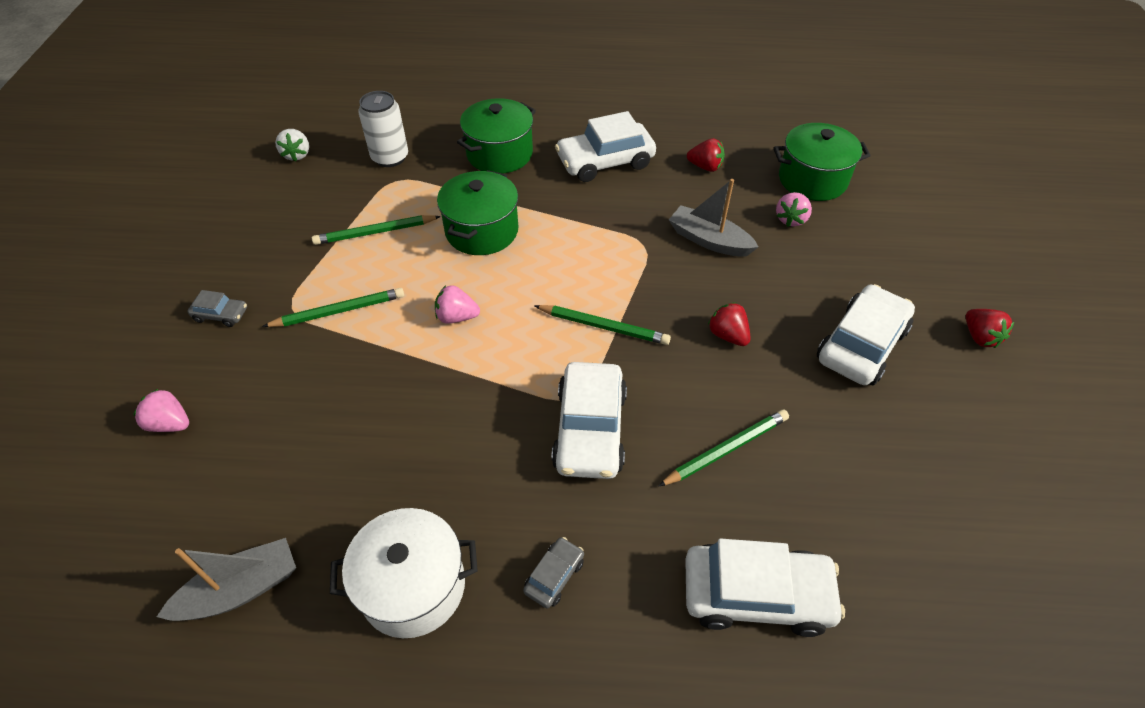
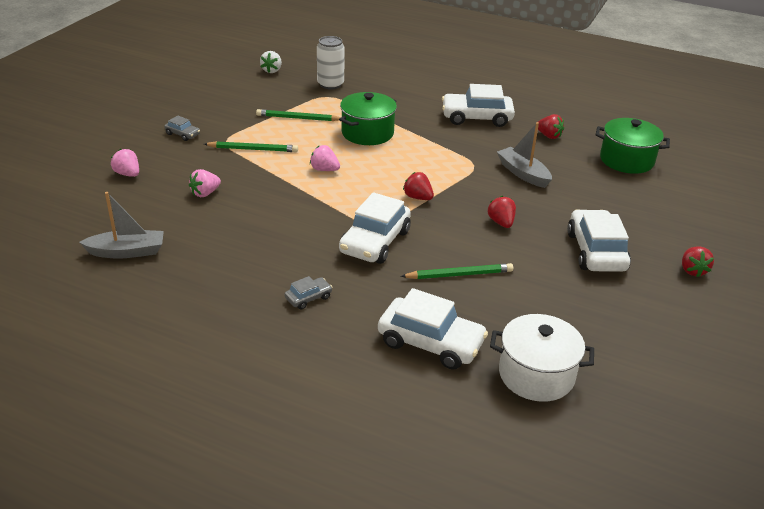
camera: 20 degrees right, 15 degrees down
(413, 586) = (223, 278): white pot -> white pot (536, 375)
(499, 154) = (405, 98): green pot -> none
(604, 327) = (418, 197): green pencil -> red strawberry
(791, 219) = (593, 177): pink strawberry -> pink strawberry (205, 193)
(861, 345) = (596, 251): white car -> white car turned 60 degrees counterclockwise

